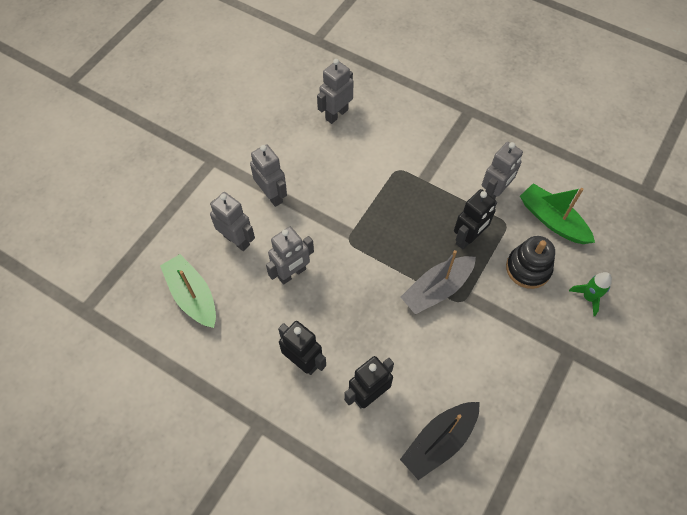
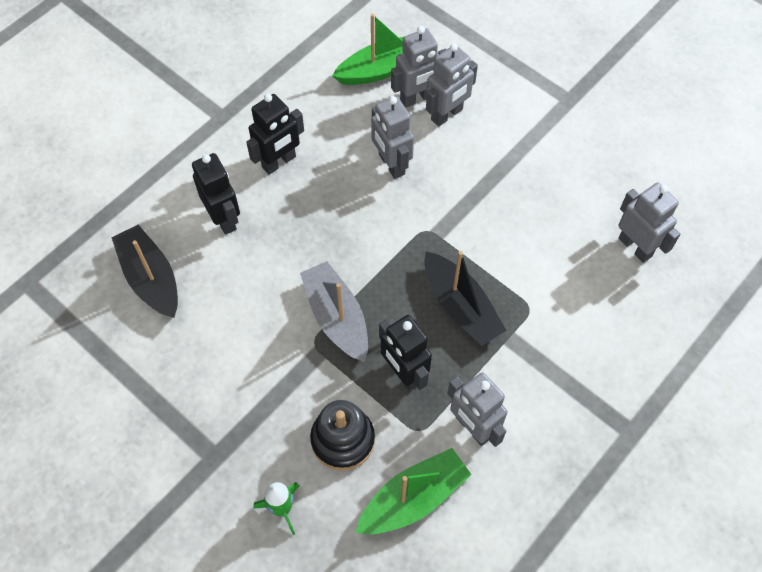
camera: 100 degrees right, 0 degrees up
(272, 195) = (506, 156): grey robot -> grey robot (417, 98)
(407, 210) = (460, 306): none -> black boat

